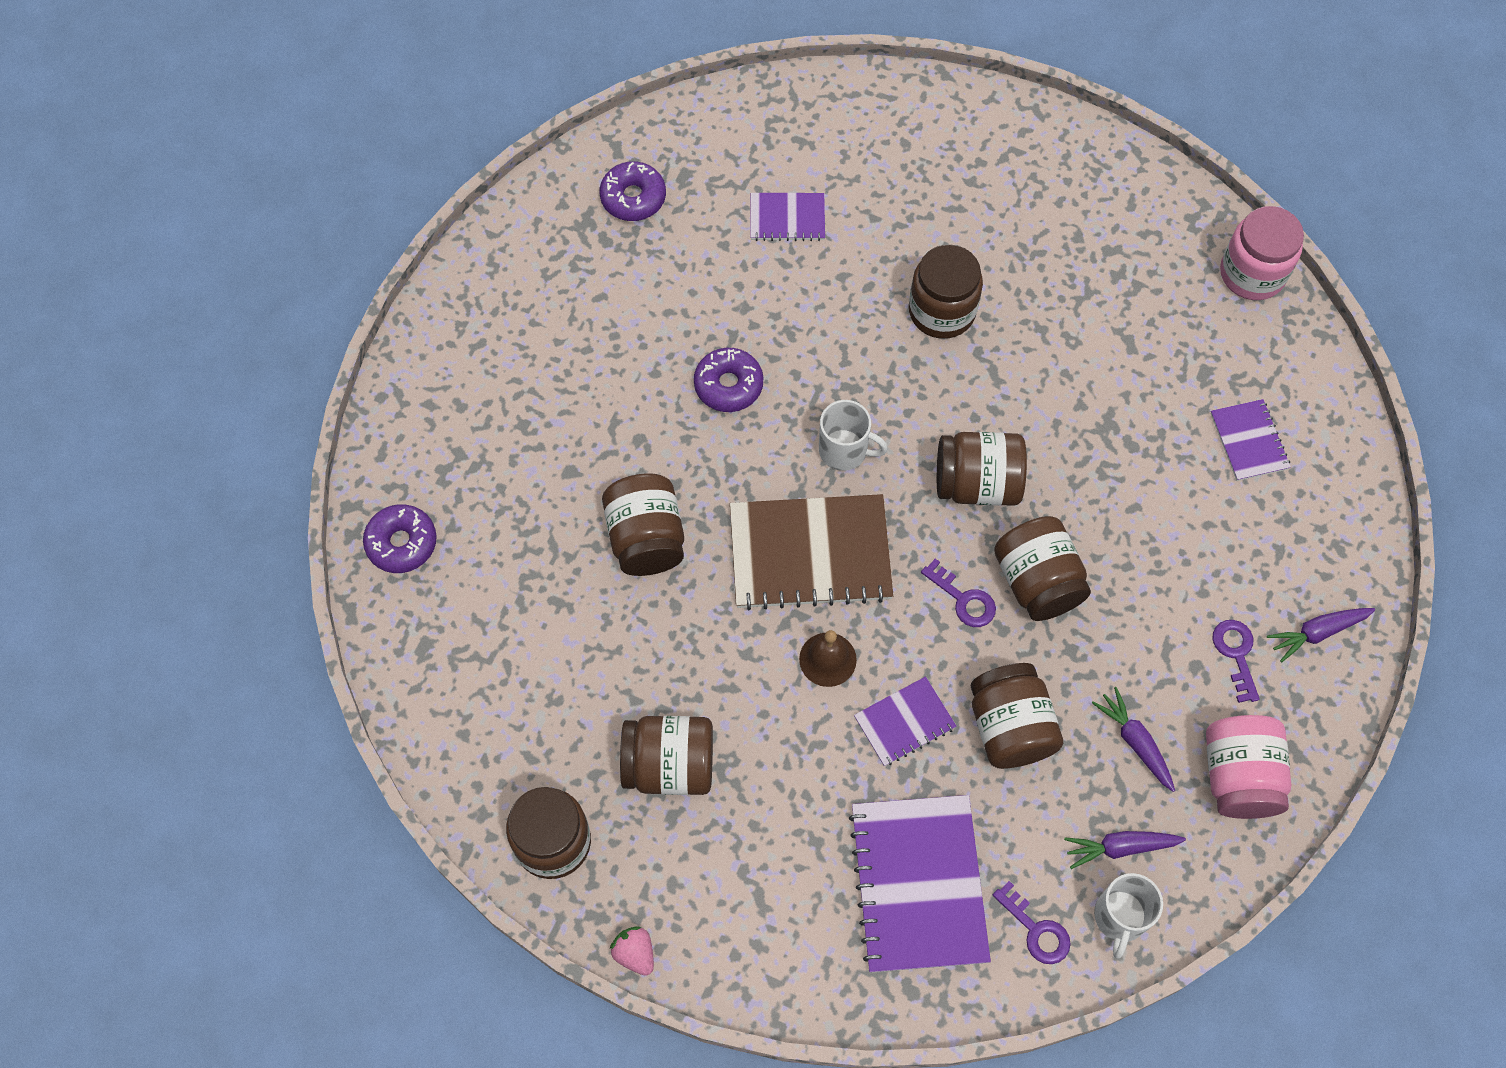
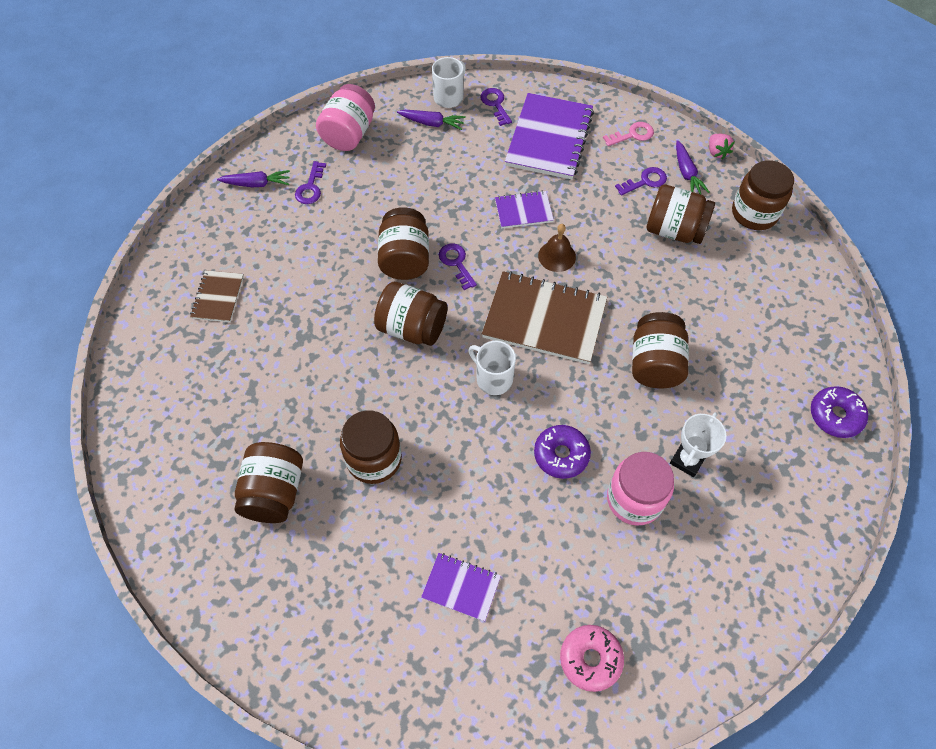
camera: 160 degrees left, 5 degrees down
(577, 427) = (687, 460): none -> white trophy
(633, 198) = (590, 659): purple donut -> pink donut
(737, 846) = (645, 181): none -> purple key
(784, 942) = (632, 135): none -> pink key
(1009, 727) = (463, 191): brown jar -> brown jar (274, 492)
(1135, 741) = (395, 164): purple carrot -> purple carrot (686, 173)
(1249, 441) = (218, 297): purple notebook -> brown notebook
(1252, 273) = (129, 409): pink jar -> pink jar (634, 499)

